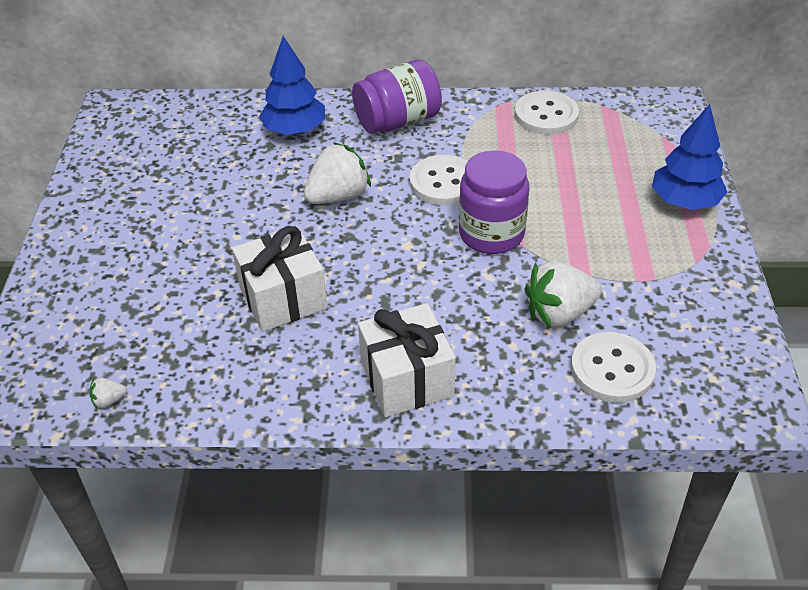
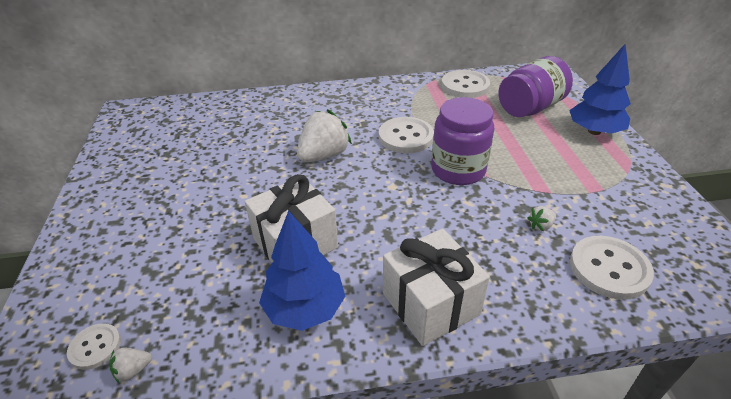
camera: 10 degrees left, 5 degrees down
(75, 375) = (95, 347): none -> white button
(295, 130) = (277, 112): blue tree -> blue tree (305, 308)
(397, 121) = (356, 99): purple jar -> purple jar (530, 108)
(559, 313) = (540, 226): white strawberry -> white strawberry, size x0.44

